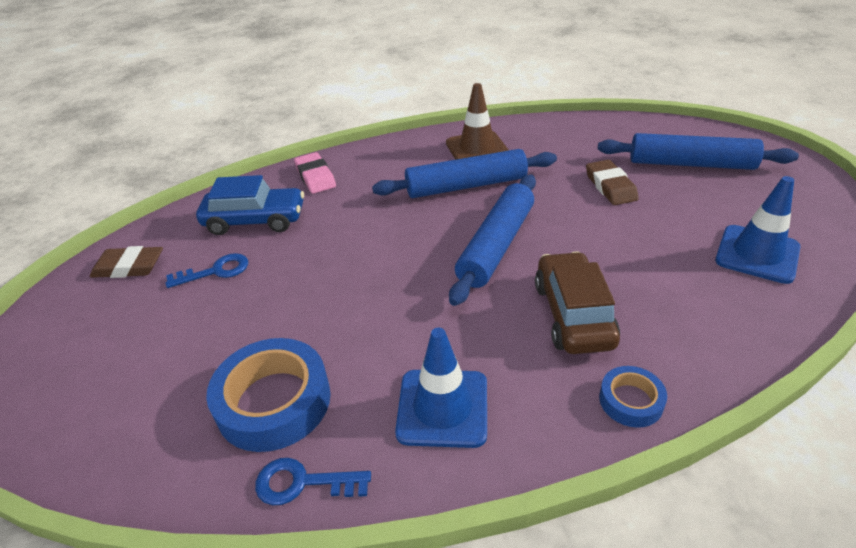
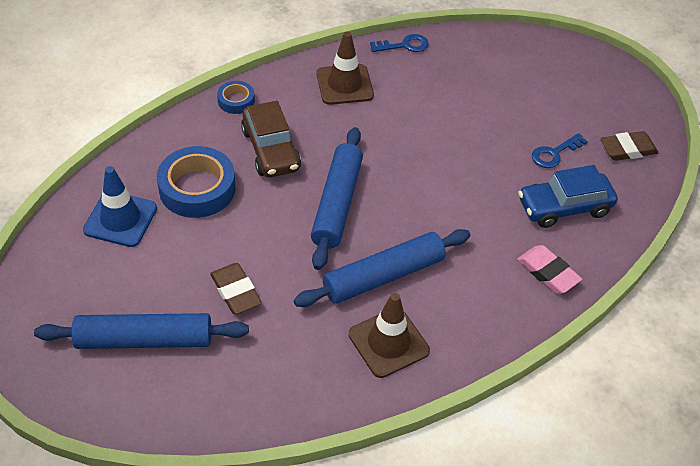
camera: 160 degrees right, 10 degrees up
(274, 401) = (444, 76): blue tape -> blue tape (197, 188)
(442, 408) = (344, 85): blue traffic cone -> brown traffic cone

